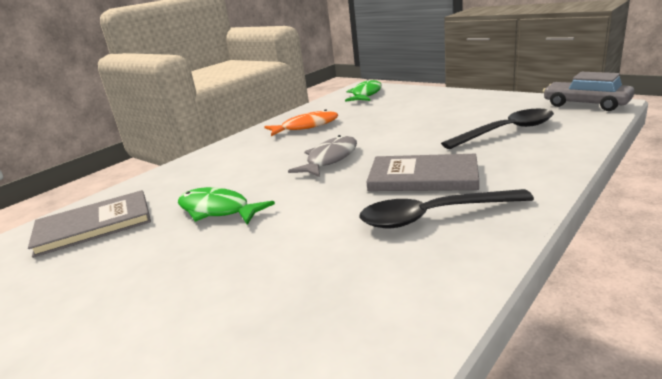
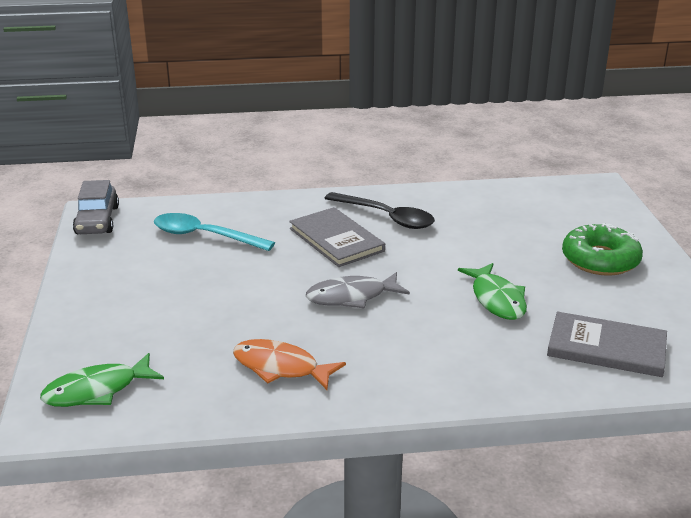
camera: 140 degrees left, 5 degrees up
(124, 312) = (600, 260): none -> green donut
(506, 131) = (204, 236): black spoon -> turquoise spoon

